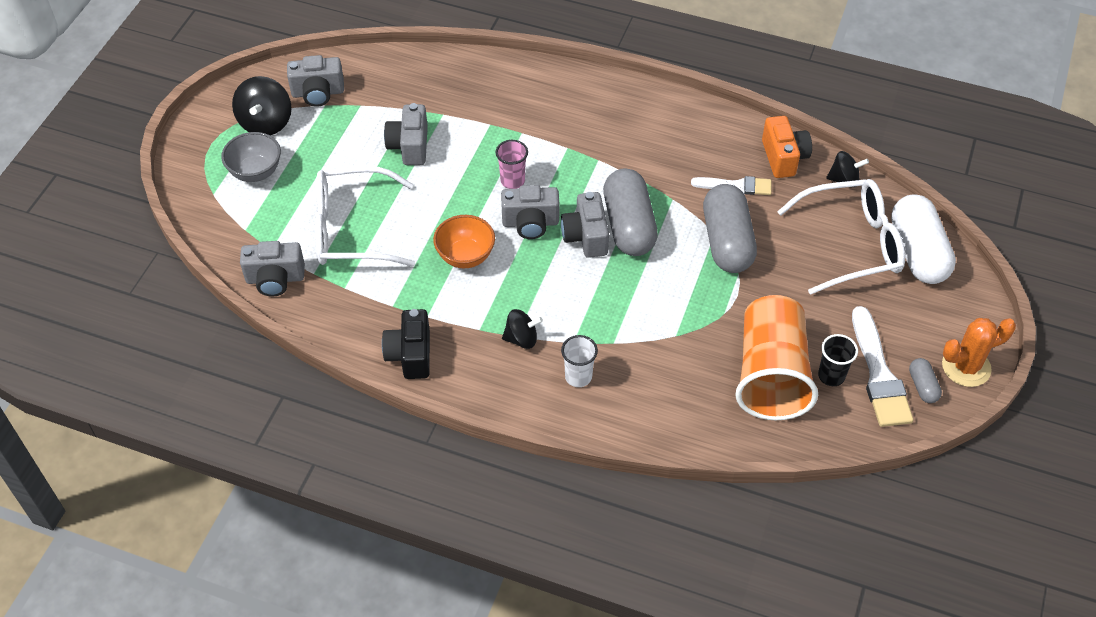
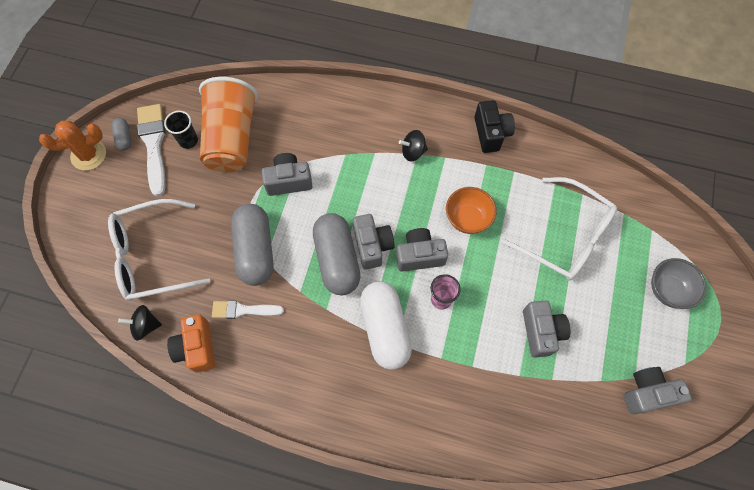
camera: 175 degrees right, 15 degrees up
(266, 122) = (682, 349): black spinning top -> none
(275, 279) = (610, 186): grey camera -> grey camera (288, 181)
(352, 229) = (565, 237): white glasses -> white glasses turned 45 degrees clockwise
(578, 377) = (369, 126): white cup -> none
(917, 252) = (99, 252): white capsule -> white capsule (385, 328)

